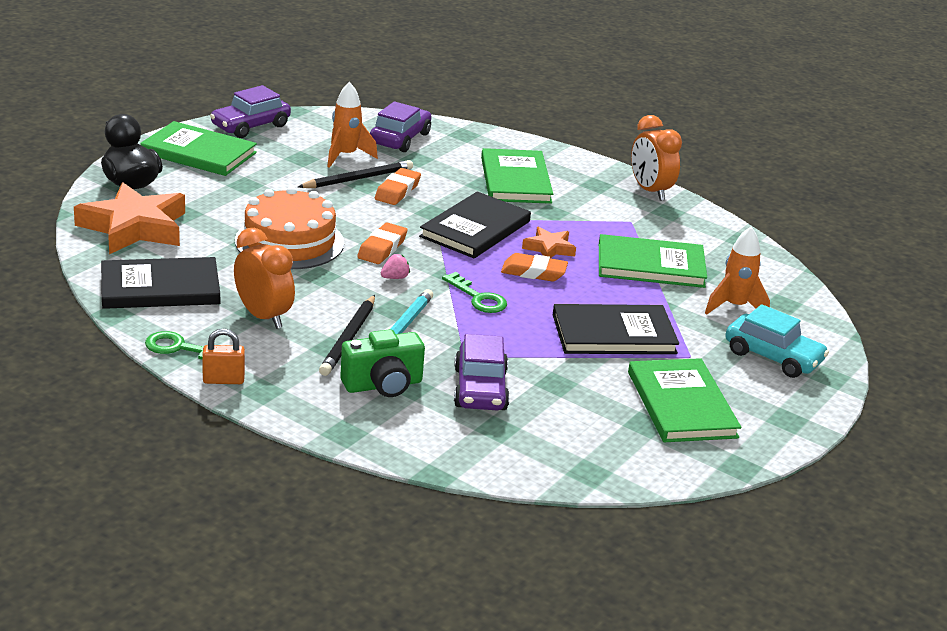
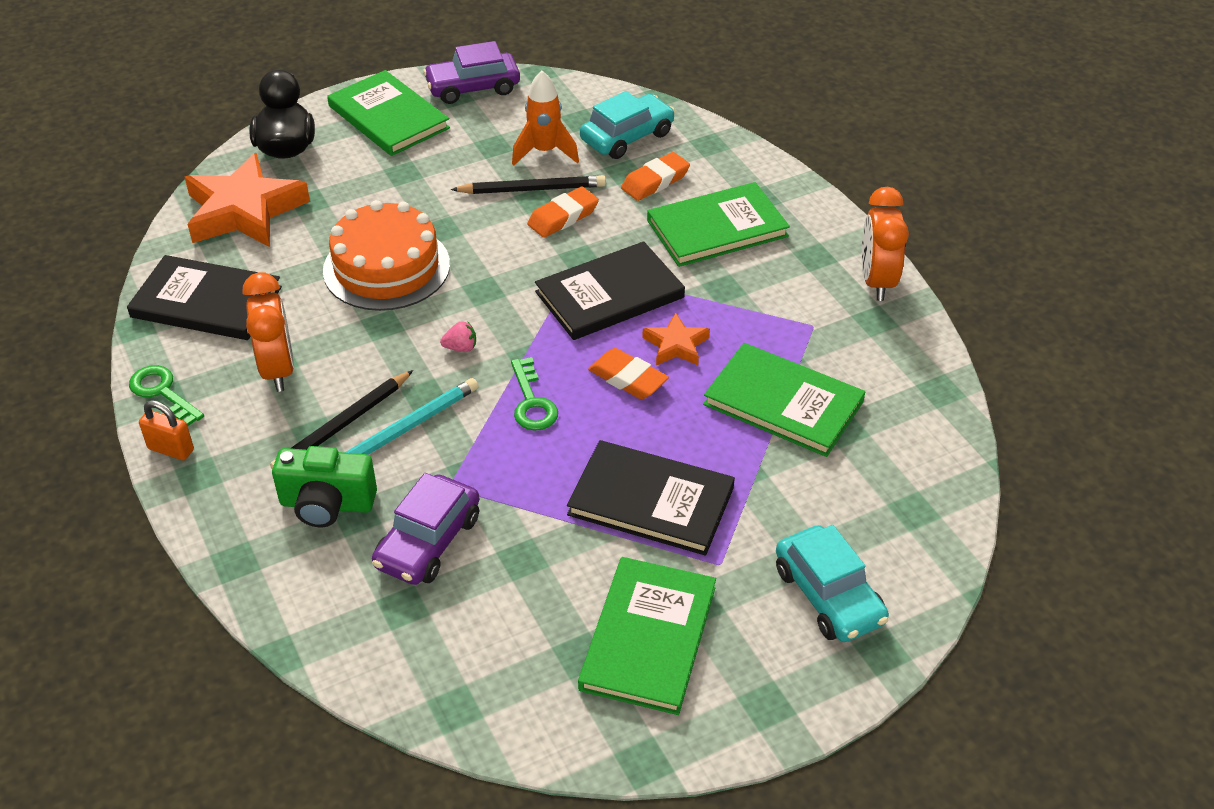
camera: 30 degrees right, 15 degrees up
(382, 248) = (480, 300): orange eraser -> orange eraser (655, 181)
(400, 139) = (627, 137): purple car -> turquoise car
(515, 180) = (717, 228): green book -> green book turned 45 degrees clockwise
(734, 307) = (841, 499): orange rocket -> none

